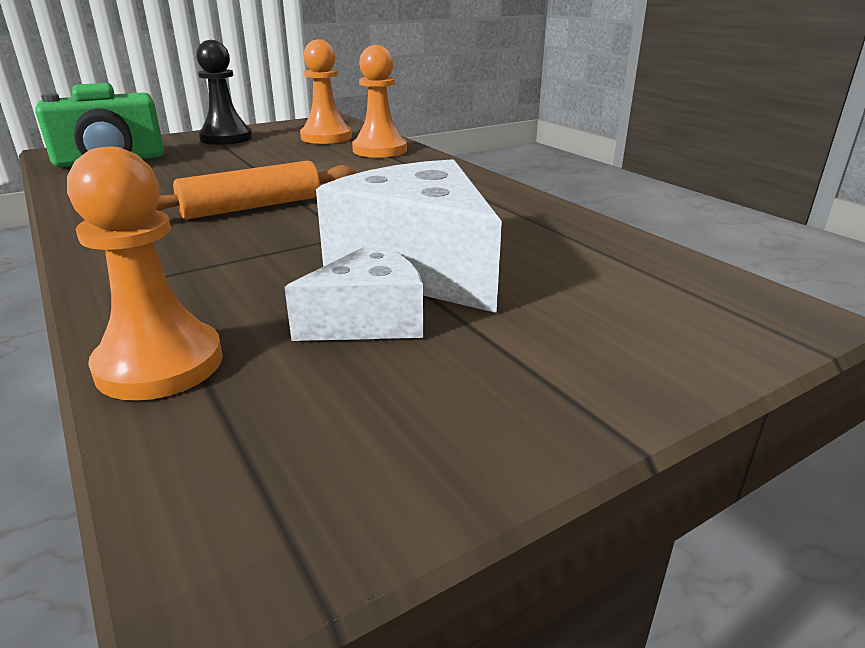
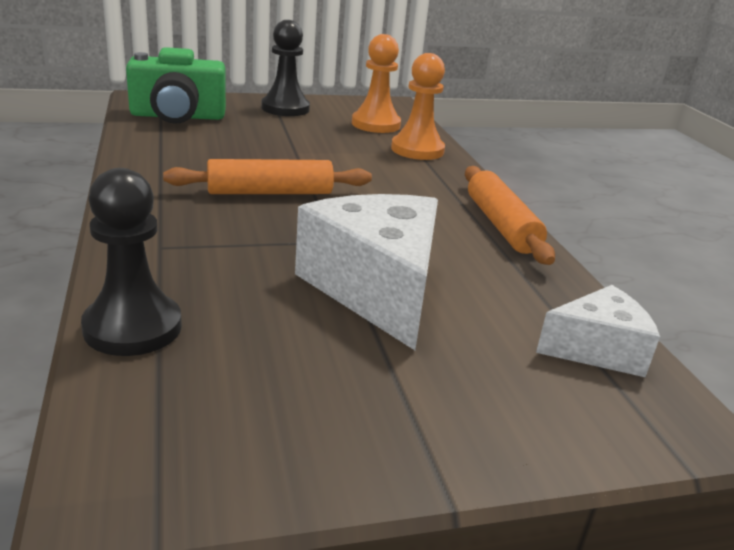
camera: 15 degrees right, 0 degrees up
(160, 364) = (133, 327): orange pawn -> black pawn
(368, 320) = (305, 330): white cheese -> white cheese (597, 349)
(500, 193) = (501, 225): none -> orange rolling pin

